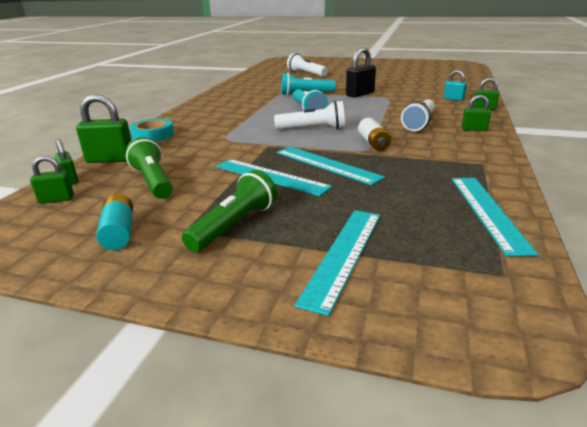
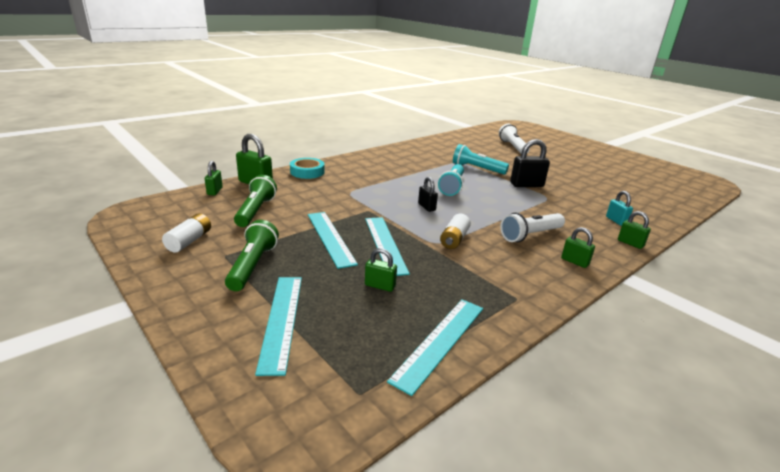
camera: 30 degrees right, 0 degrees up
(56, 199) = (190, 203): green padlock -> green padlock (380, 286)
(119, 232) = (189, 241): turquoise battery -> white battery
(234, 225) = (252, 266): green flashlight -> green flashlight turned 60 degrees counterclockwise
(313, 129) = (426, 207): white flashlight -> black padlock
(344, 255) = (282, 320): turquoise ruler -> turquoise ruler turned 60 degrees counterclockwise

